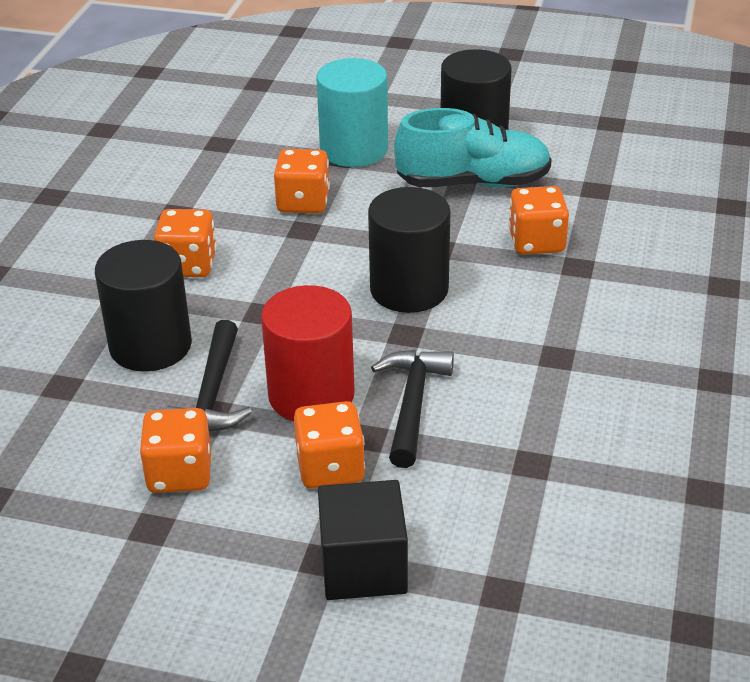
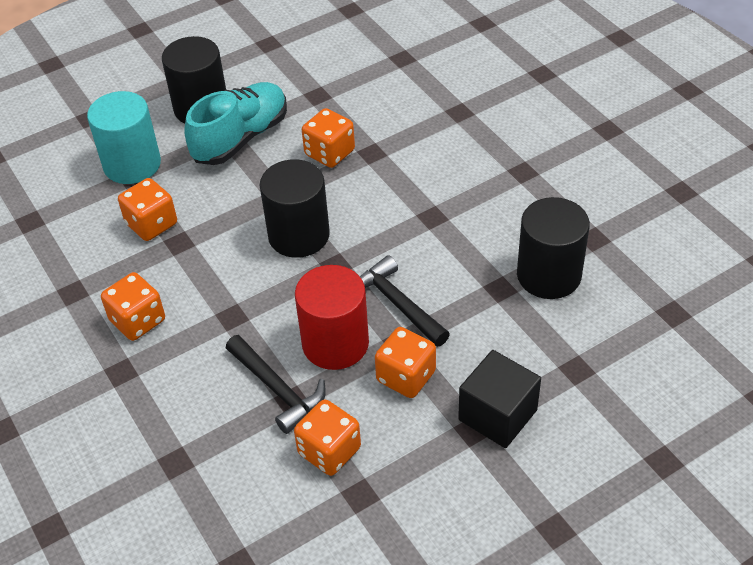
camera: 45 degrees left, 10 degrees up
(150, 345) = (193, 391): black cylinder -> black cylinder (548, 275)

